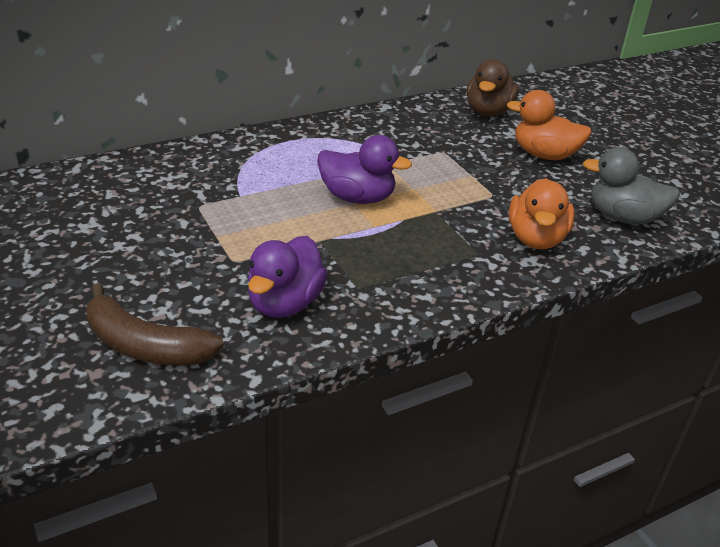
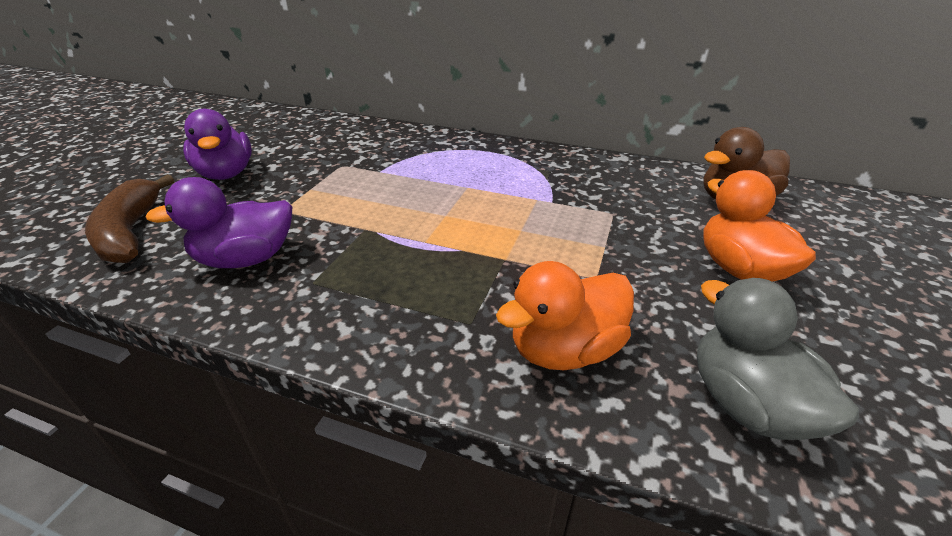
camera: 50 degrees right, 0 degrees up
(357, 198) = (457, 213): purple duck -> purple duck (226, 174)

